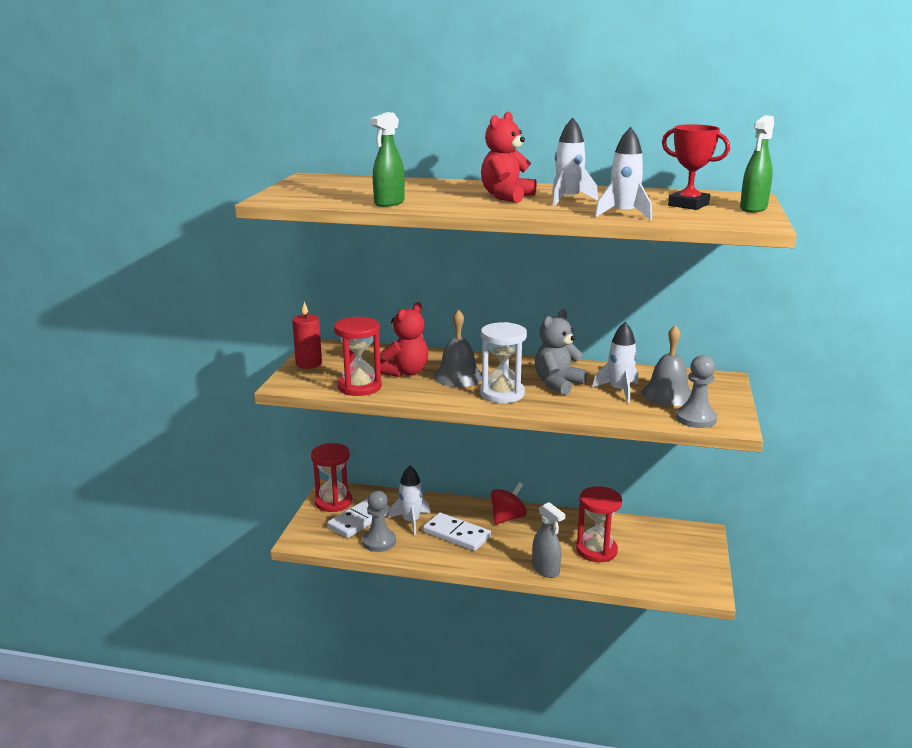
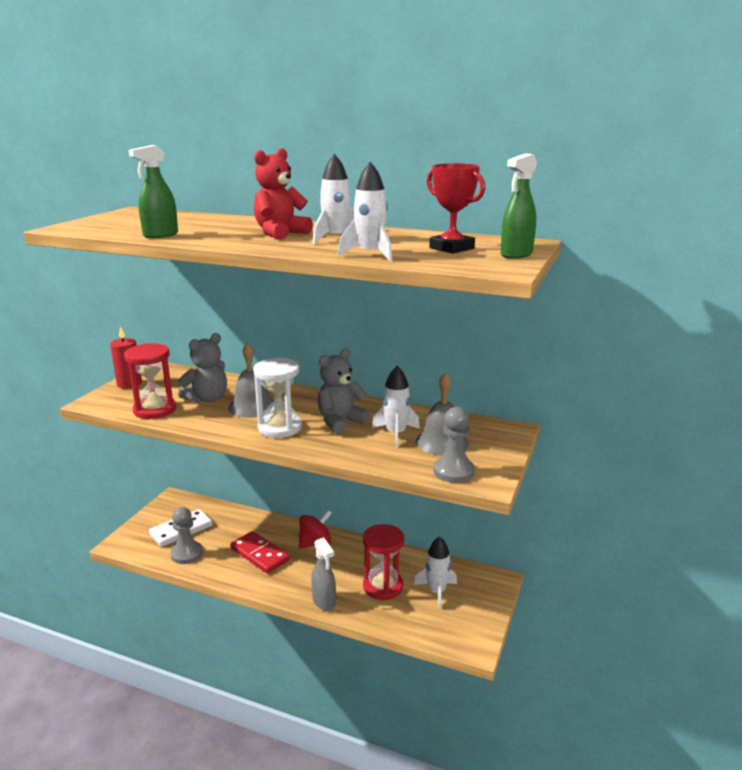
camera: 10 degrees right, 0 degrees up
(333, 502) = (168, 510): red hourglass -> none
(405, 372) = (207, 399): red teddy bear -> grey teddy bear
(411, 521) = (226, 536): white rocket -> white rocket (436, 592)
(456, 534) = (259, 554): white domino -> red domino

